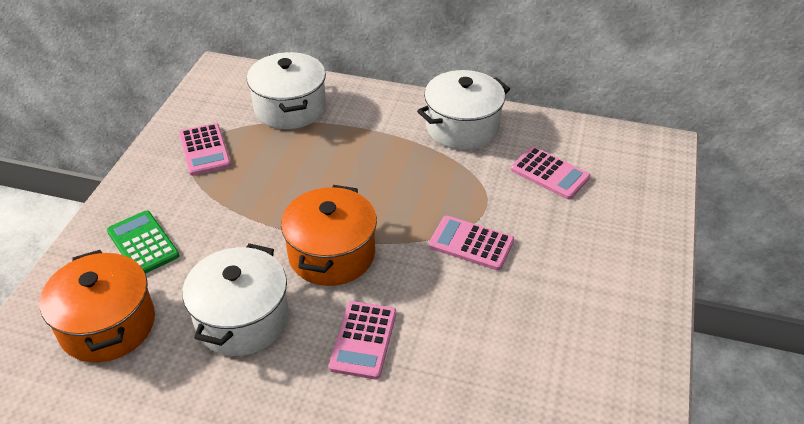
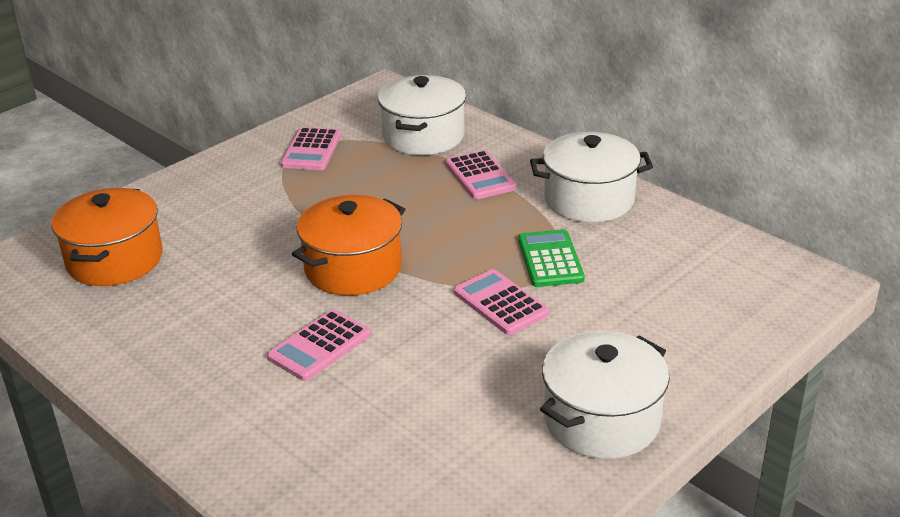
camera: 30 degrees right, 10 degrees down
(143, 243) = (194, 208): green calculator -> green calculator (550, 259)
(242, 319) = (227, 293): white pot -> white pot (601, 420)
(549, 173) = (649, 268): pink calculator -> pink calculator (480, 176)

